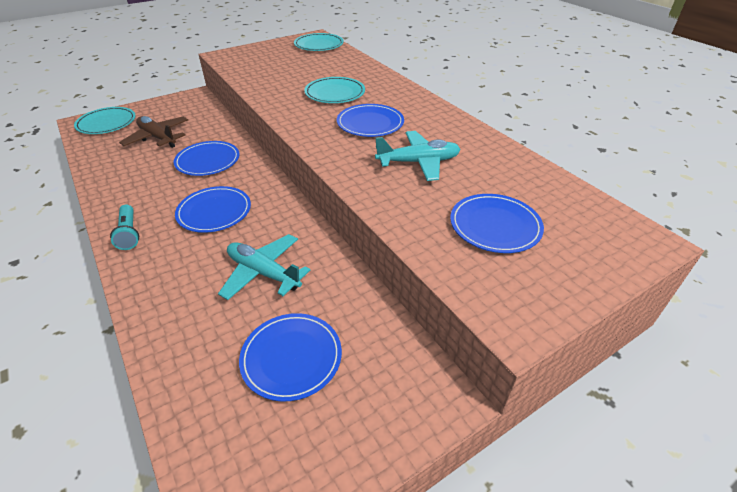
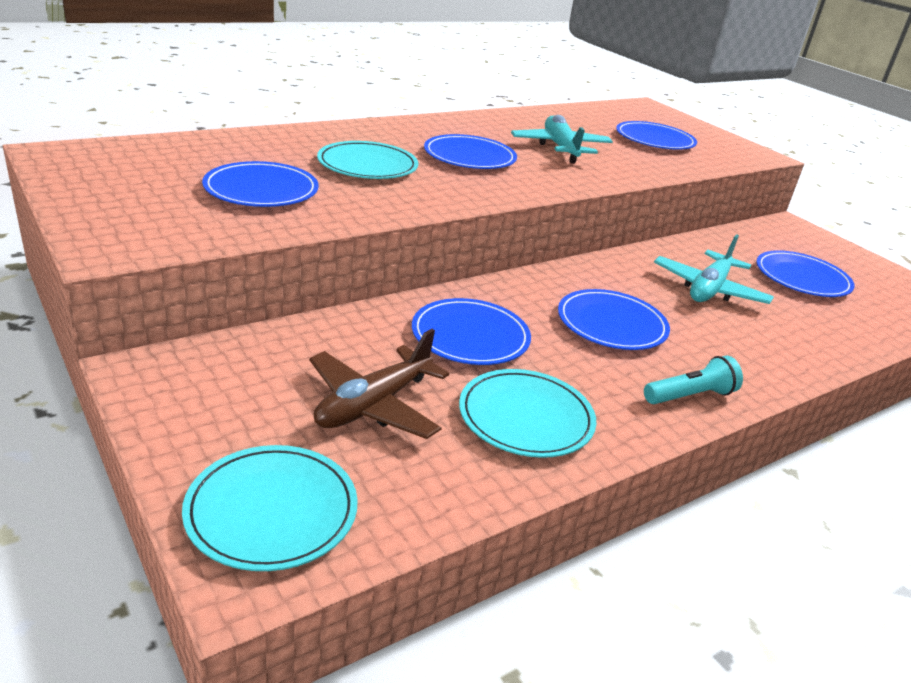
camera: 95 degrees left, 10 degrees down
(288, 72) = (261, 190): none -> blue plate
(319, 45) = (119, 155): turquoise plate -> turquoise plate (526, 417)

